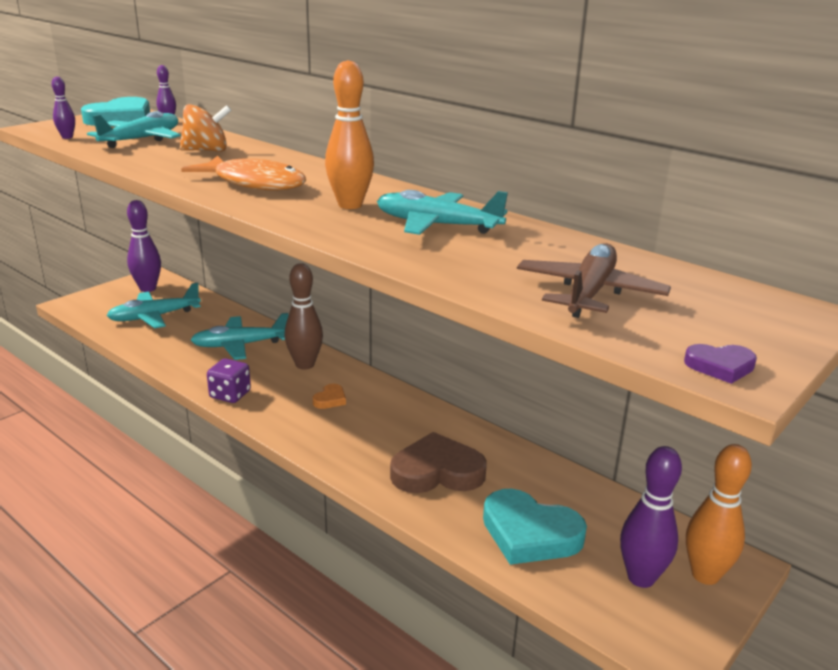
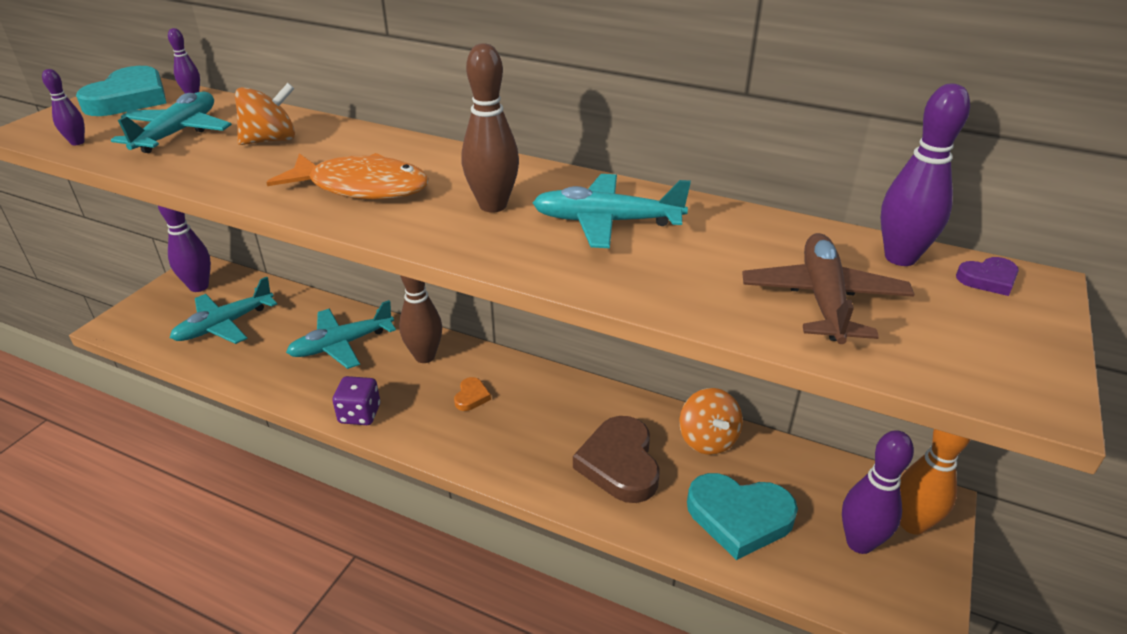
camera: 15 degrees left, 10 degrees up
(350, 205) = (493, 205): orange bowling pin -> brown bowling pin
(437, 471) = (619, 464): brown heart -> brown heart turned 75 degrees counterclockwise
(530, 469) = (707, 439): none -> orange spinning top
(687, 279) = (900, 257): none -> purple bowling pin
(720, 366) = (1009, 384): purple heart -> purple heart (988, 279)

